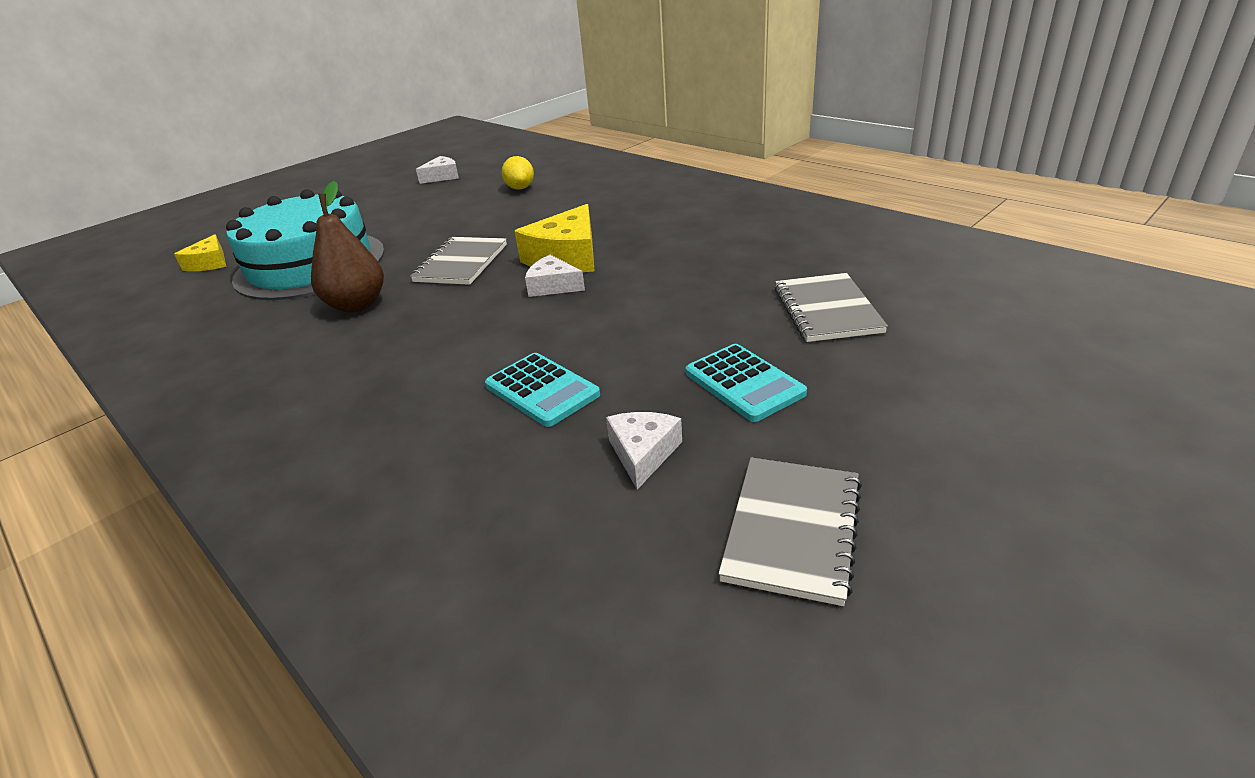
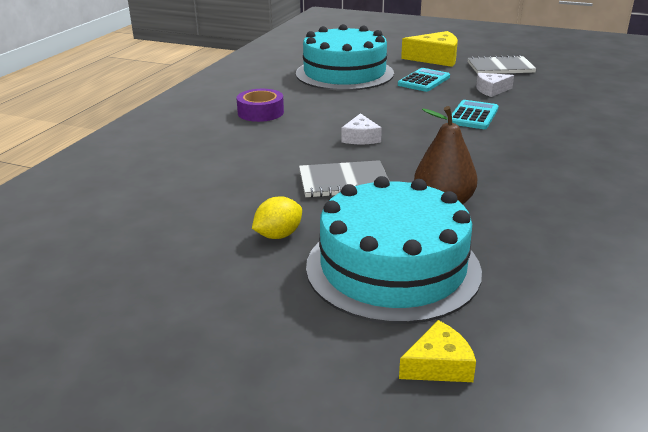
camera: 115 degrees left, 5 degrees down
(442, 177) = (83, 280): white cheese -> none
(520, 188) = (144, 204): yellow lemon -> yellow lemon (278, 235)
(566, 257) = (312, 143): yellow cheese -> yellow cheese (435, 58)
(686, 236) = (260, 112): none -> purple tape
(827, 310) = (344, 73): grey notebook -> turquoise cake

